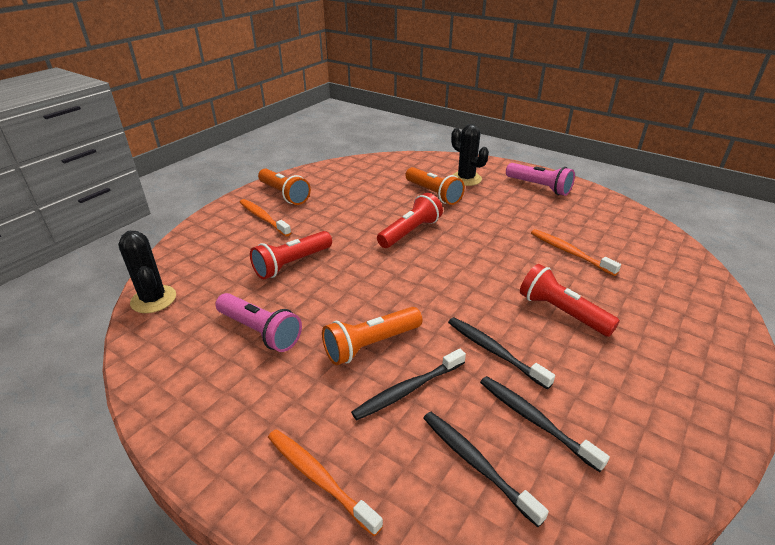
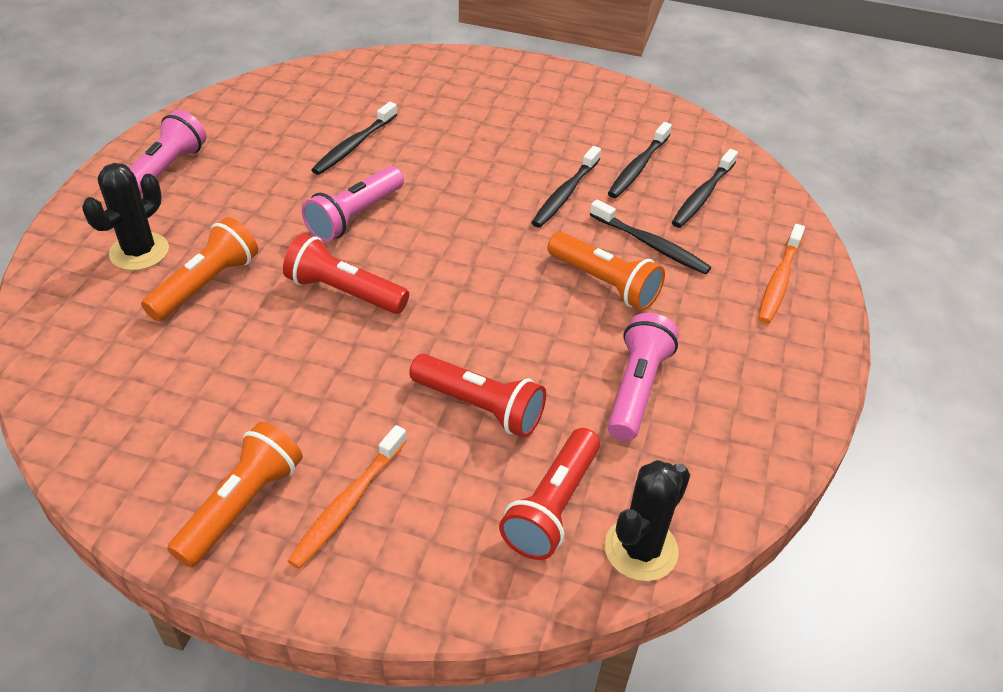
camera: 110 degrees left, 10 degrees up
(483, 243) = (355, 216): none -> pink flashlight
(561, 312) = (479, 152): red flashlight -> red flashlight (552, 506)
(569, 252) = (354, 145): orange toothbrush -> black toothbrush

